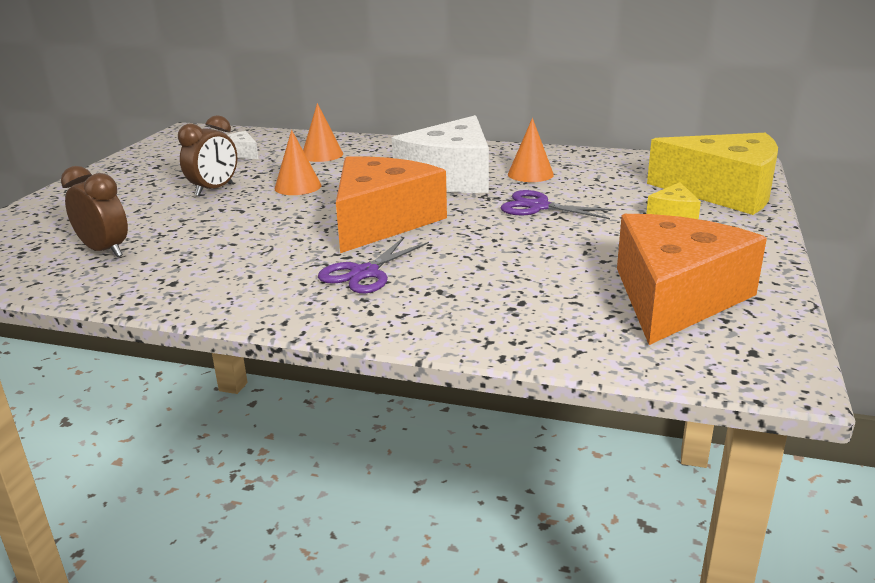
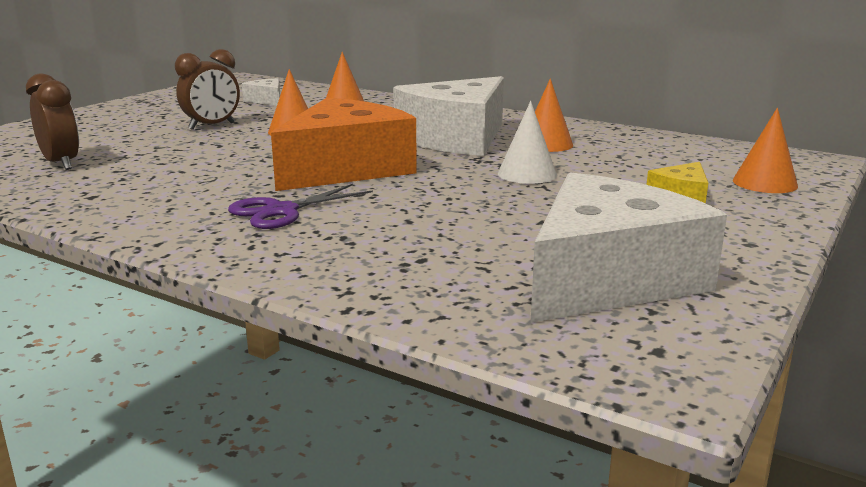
camera: 15 degrees right, 5 degrees down
(538, 207) = (527, 174): purple scissors -> white cone
(675, 297) = (608, 279): orange cheese -> white cheese
(724, 192) = (765, 183): yellow cheese -> orange cone

